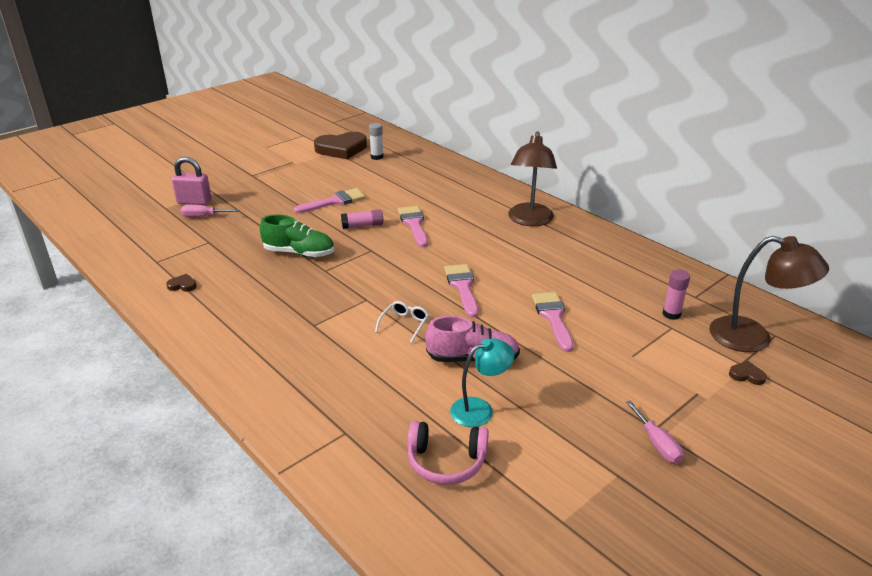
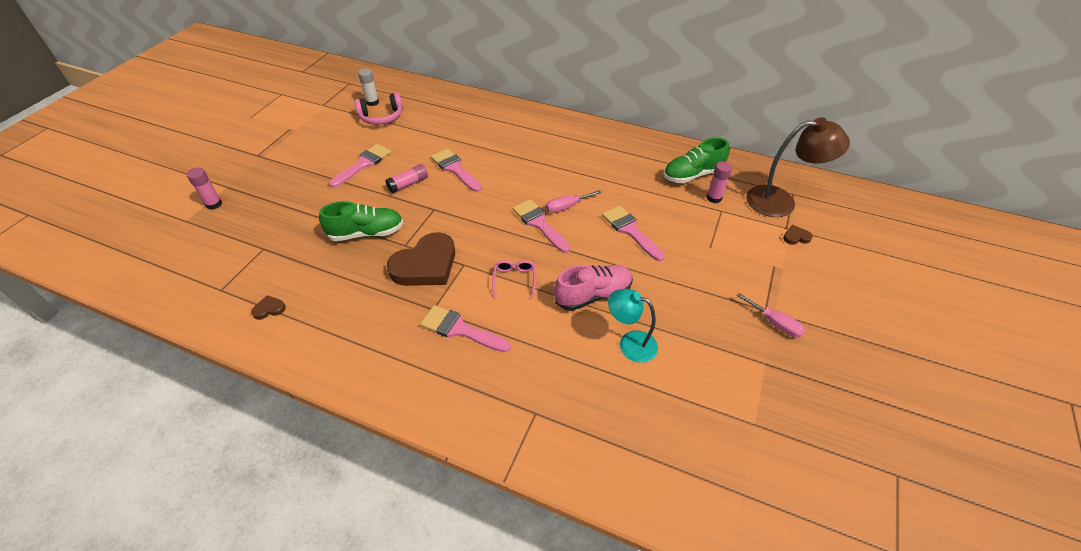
camera: 25 degrees left, 15 degrees up
(194, 202) = (214, 204): pink padlock -> pink glue stick
(203, 216) = (237, 219): pink screwdriver -> pink screwdriver (566, 207)
(326, 347) = (460, 329): none -> pink brush
(341, 149) = (331, 101): brown heart -> brown heart (426, 265)
(404, 324) = (514, 280): white glasses -> pink glasses
(446, 461) = (636, 406): pink headphones -> pink headphones (381, 117)
(480, 409) = (630, 343): turquoise lamp -> turquoise lamp turned 105 degrees counterclockwise
(529, 220) = (552, 137): brown lamp -> none
(662, 288) = (692, 175): none -> green shoe

